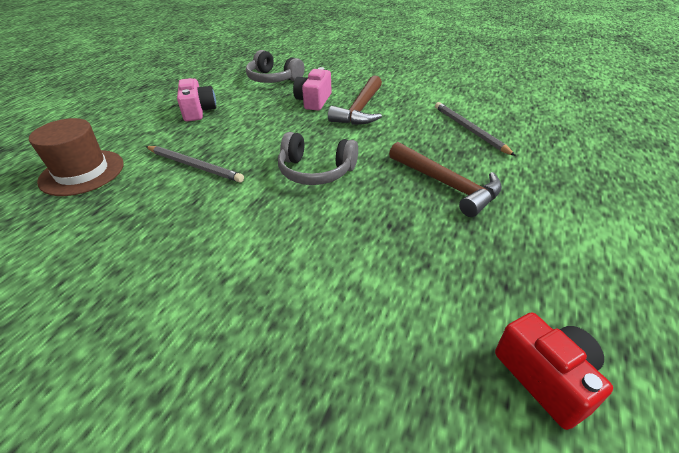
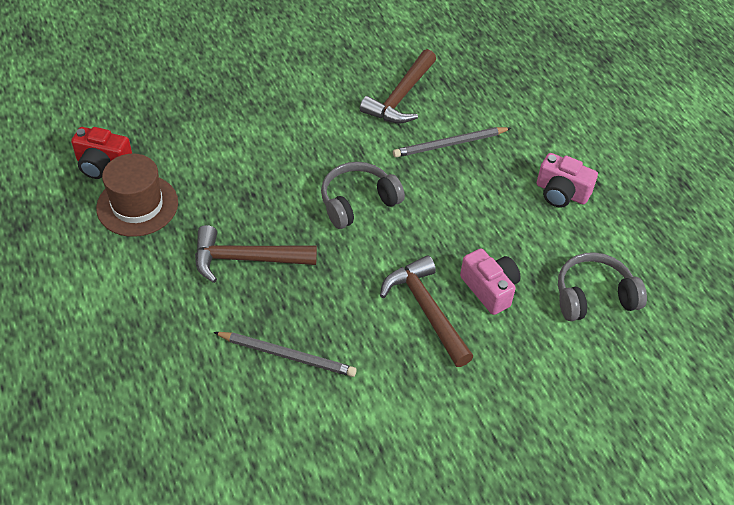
camera: 130 degrees right, 10 degrees up
(82, 172) = (509, 88): brown hat -> brown hat (137, 205)
(149, 220) = (401, 97): none -> brown hammer

